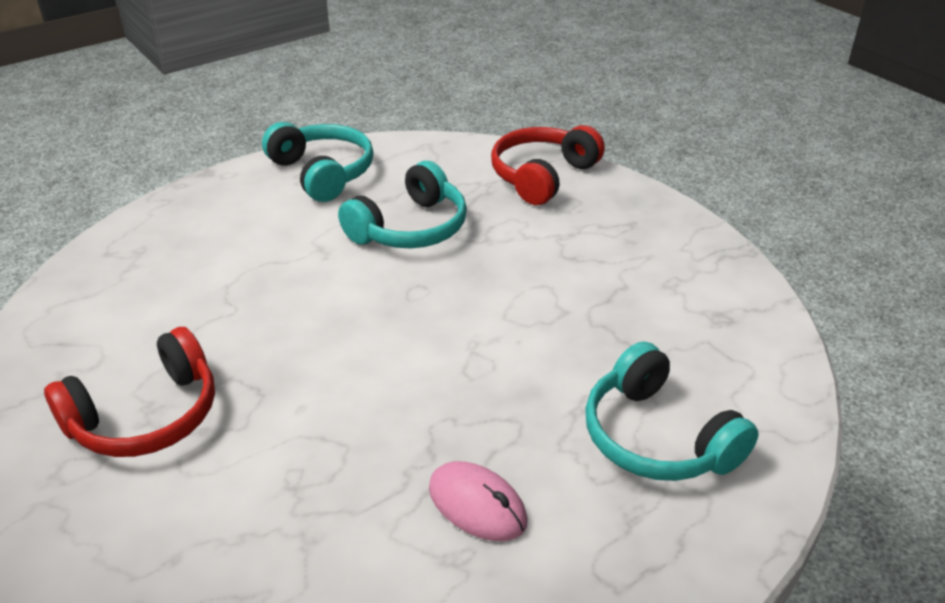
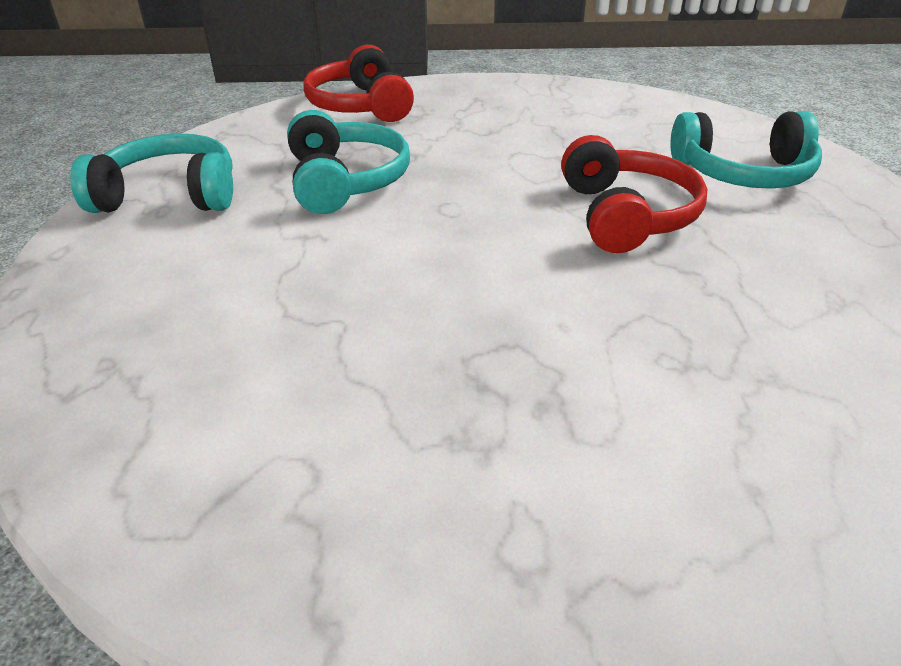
camera: 55 degrees left, 0 degrees up
(146, 416) = (475, 447): red headphones -> red headphones (626, 215)
(477, 505) = (775, 270): pink mouse -> none

